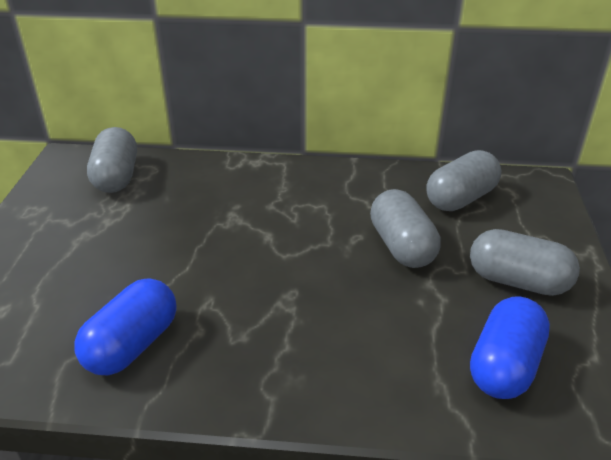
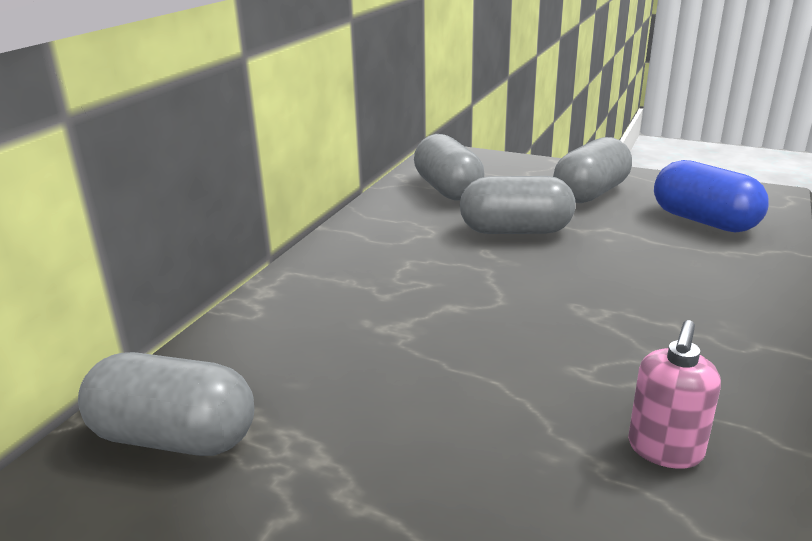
camera: 70 degrees left, 10 degrees down
(132, 345) = (665, 450): blue capsule -> pink soap dispenser

